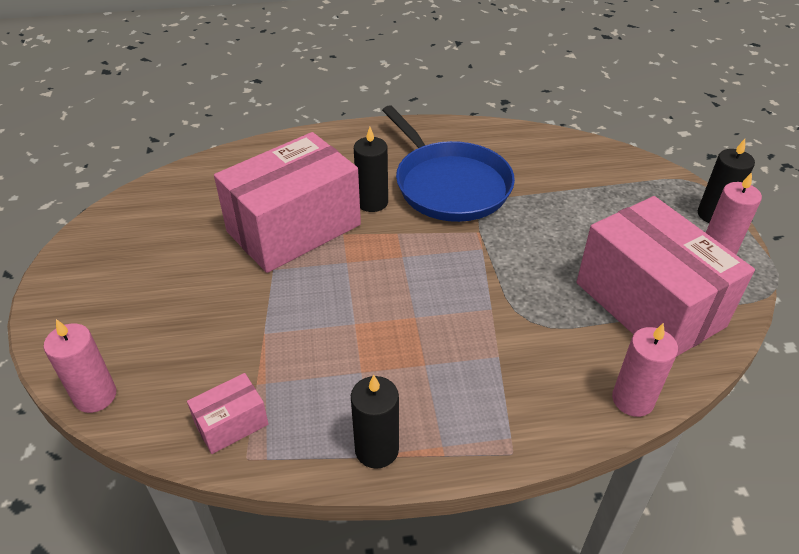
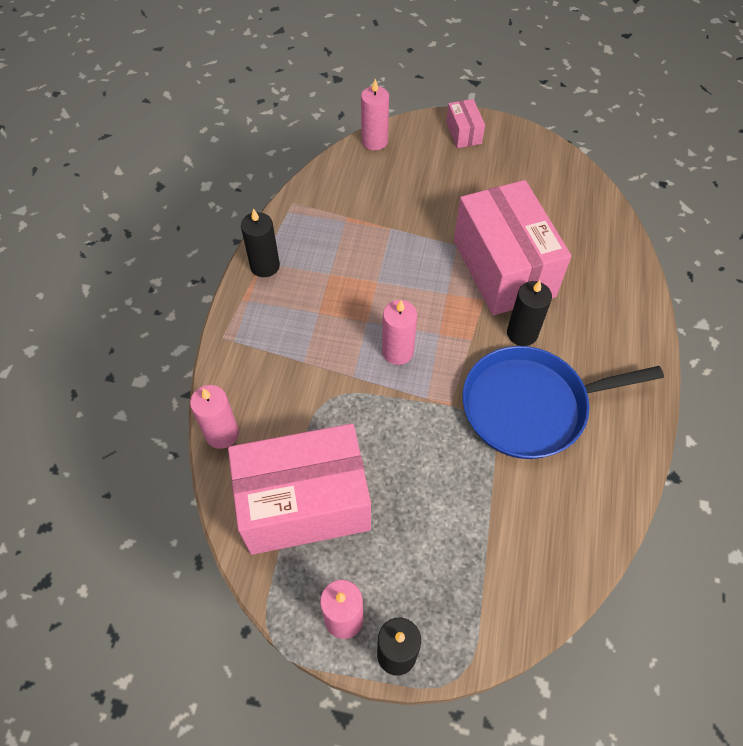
camera: 110 degrees right, 15 degrees up
(231, 424) = (321, 200): pink box -> pink box (463, 133)
(441, 282) = (397, 351): none -> pink candle

